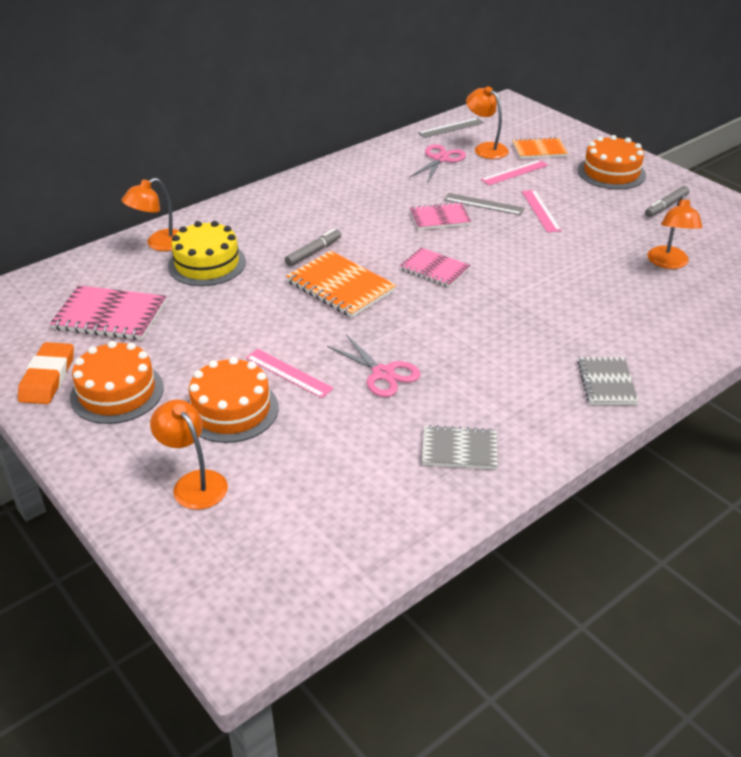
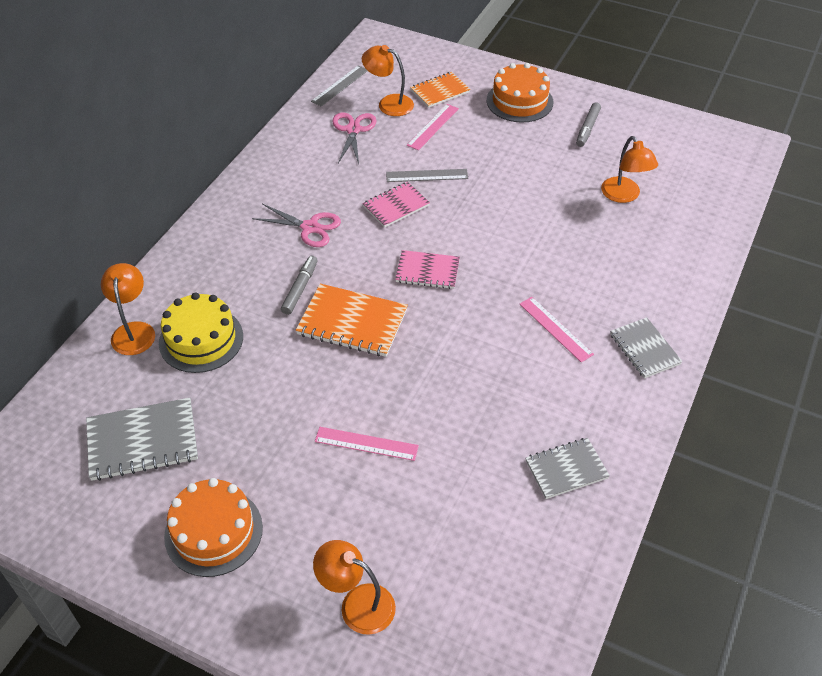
camera: 25 degrees left, 10 degrees up
(48, 378) = (129, 542): orange eraser -> none
(110, 316) = (143, 441): pink notebook -> grey notebook
(159, 244) = (134, 331): orange lamp -> orange lamp turned 150 degrees clockwise
(231, 410) = (339, 507): orange cake -> none
(383, 374) = (452, 411): pink scissors -> pink scissors (310, 227)
(540, 211) = (482, 168): pink ruler -> pink ruler (555, 329)

